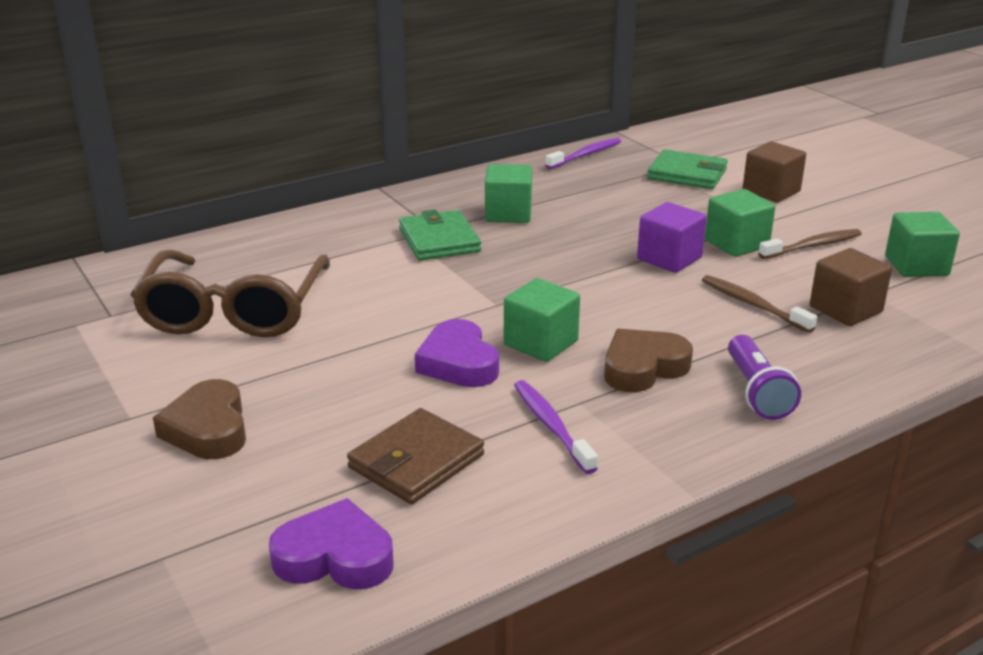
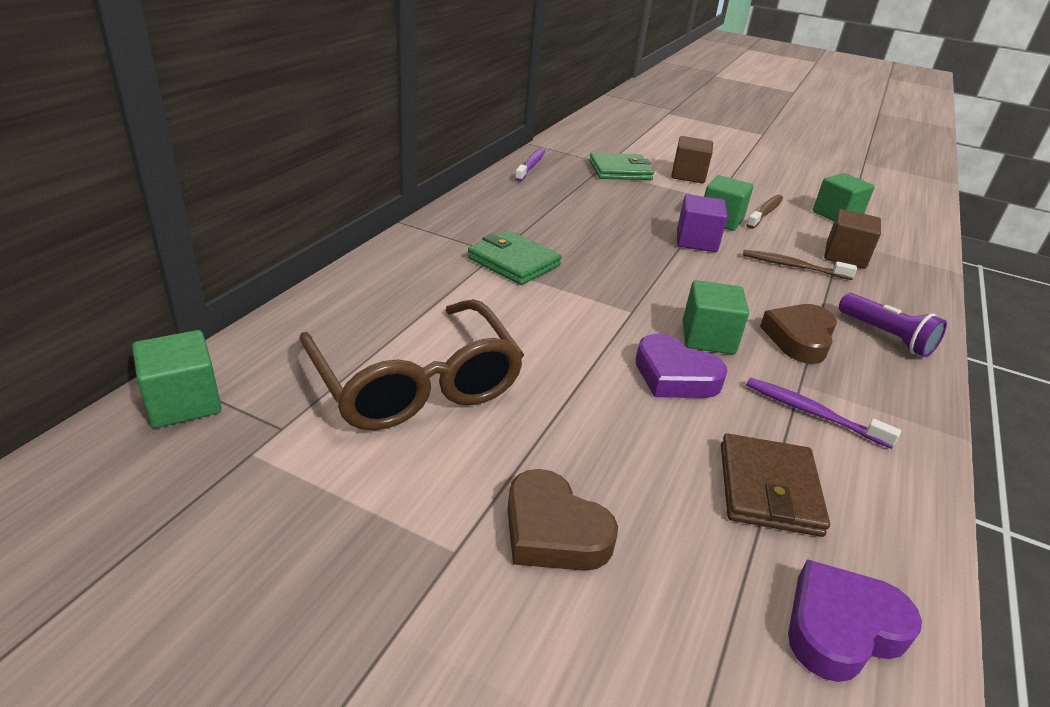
camera: 35 degrees left, 5 degrees up
(508, 213) = (537, 226): green cube -> green cube (184, 403)

